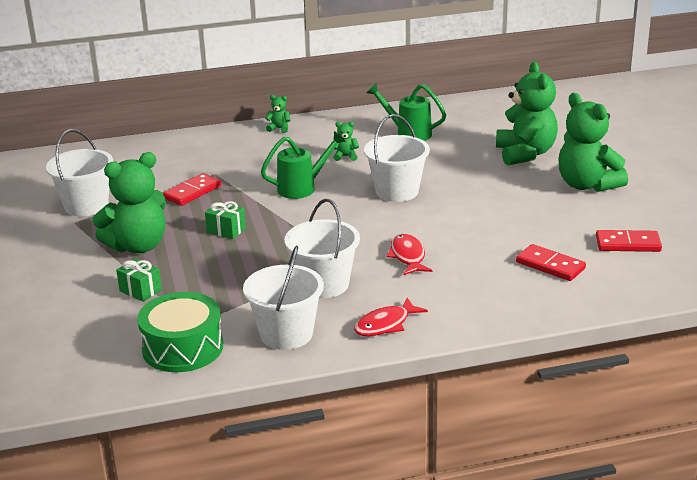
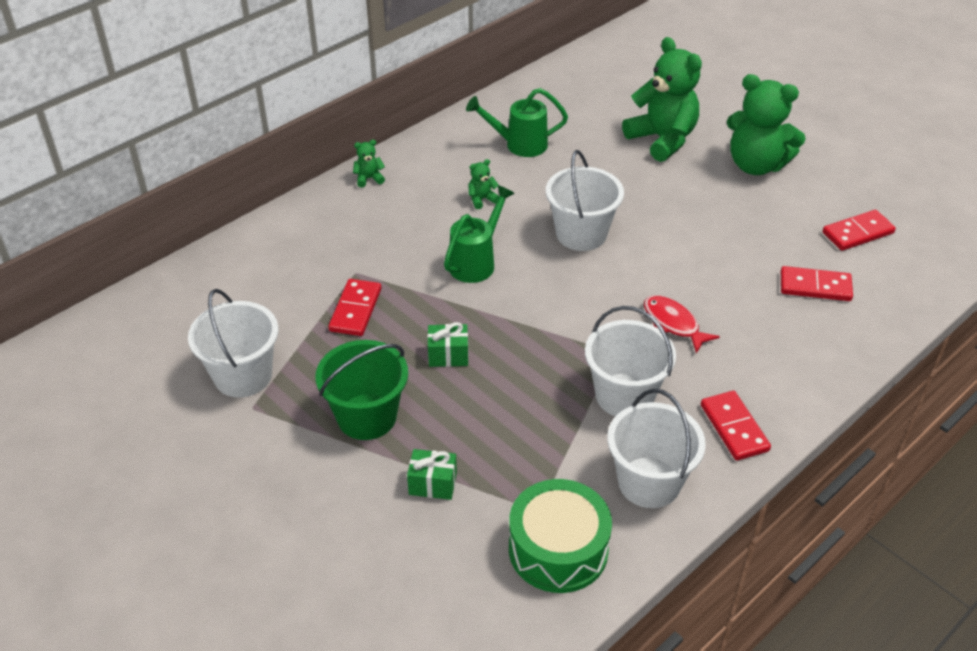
camera: 30 degrees left, 15 degrees up
(138, 246) = (367, 417): green teddy bear -> green bucket
(385, 324) = (734, 428): red fish -> red domino

